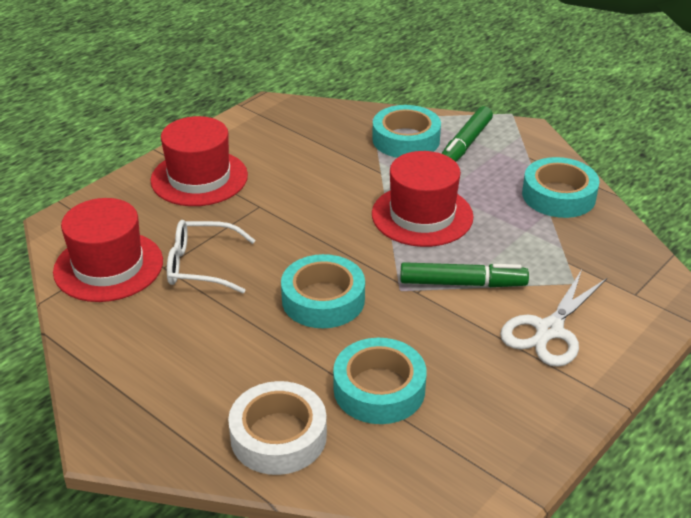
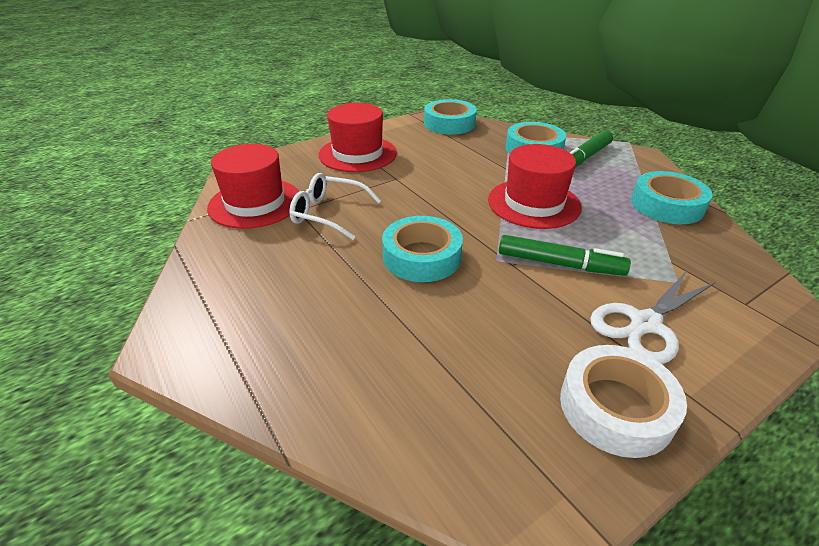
camera: 15 degrees right, 0 degrees up
(278, 436) = (326, 378): white tape -> white tape (616, 407)
(379, 389) = (447, 350): turquoise tape -> turquoise tape (449, 123)

